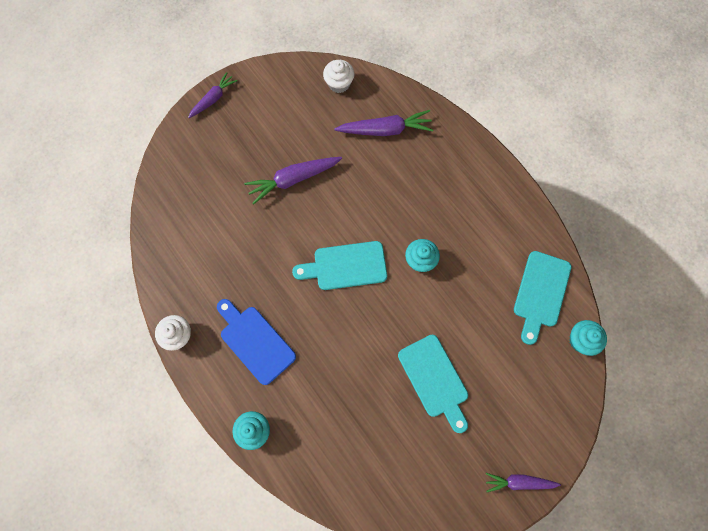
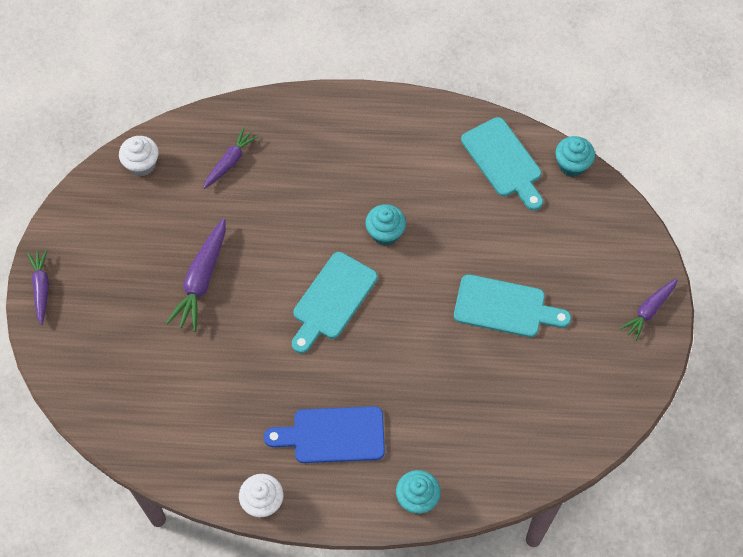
camera: 50 degrees left, 10 degrees down
(385, 130) = (230, 162): purple carrot -> purple carrot, size x0.65

